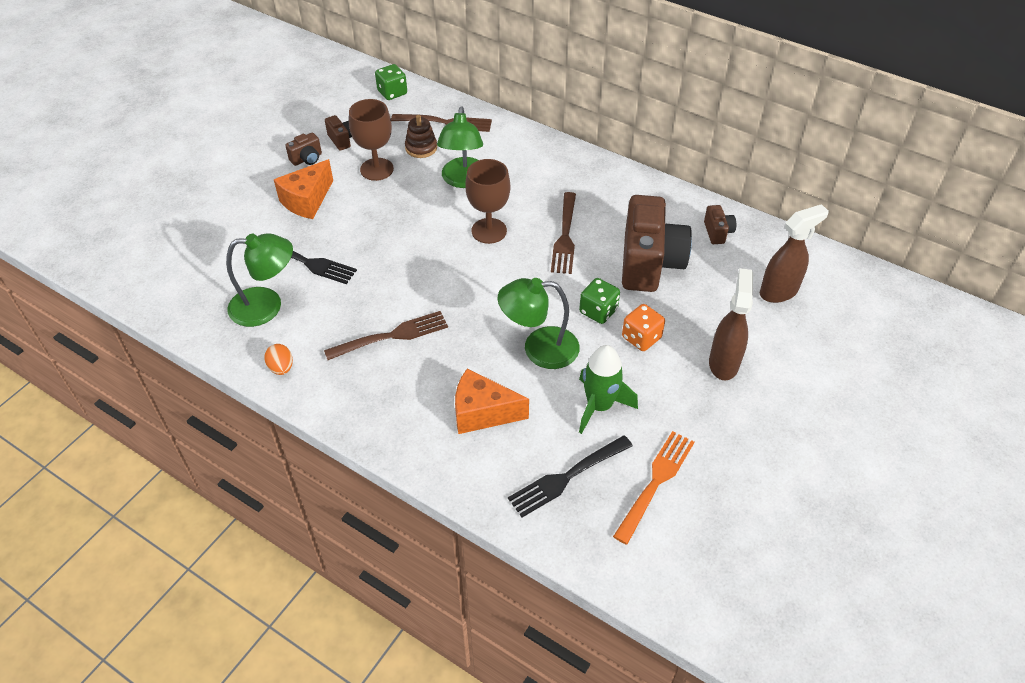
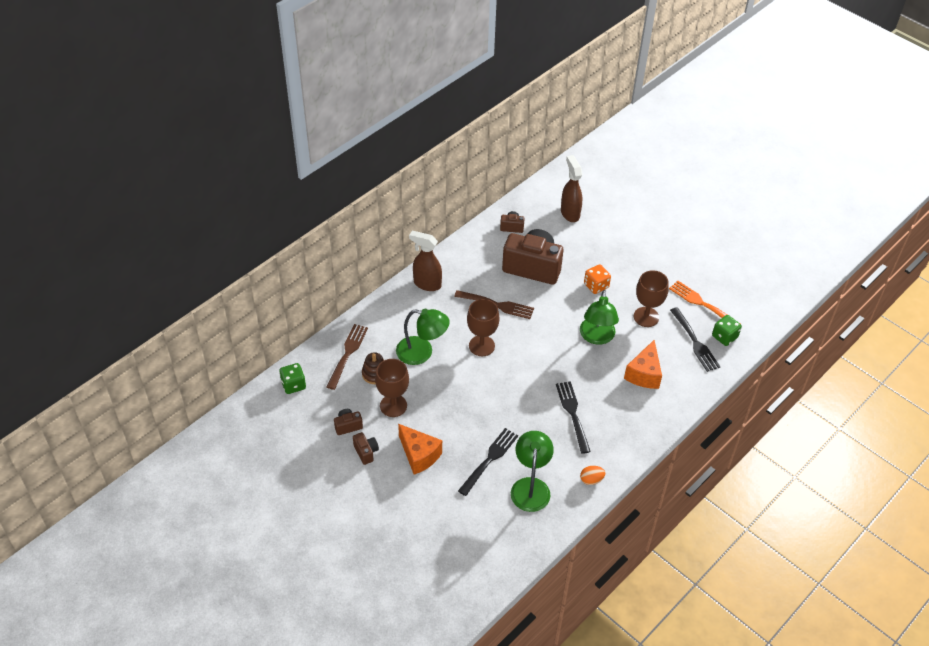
camera: 80 degrees left, 0 degrees up
(391, 336) = (573, 414): brown fork -> black fork
(598, 311) = (570, 301): green dice -> green dice (724, 337)
(599, 406) = (646, 317): green rocket -> brown goblet
(723, 363) = (621, 253): brown spray bottle -> brown spray bottle (427, 284)

